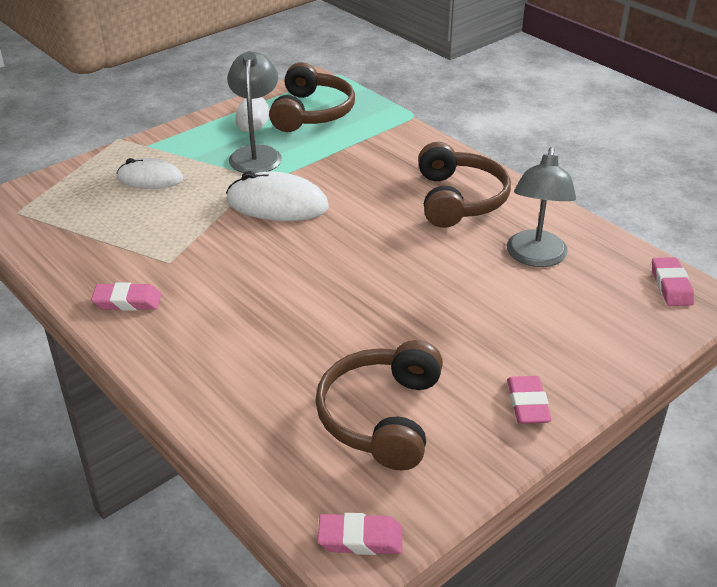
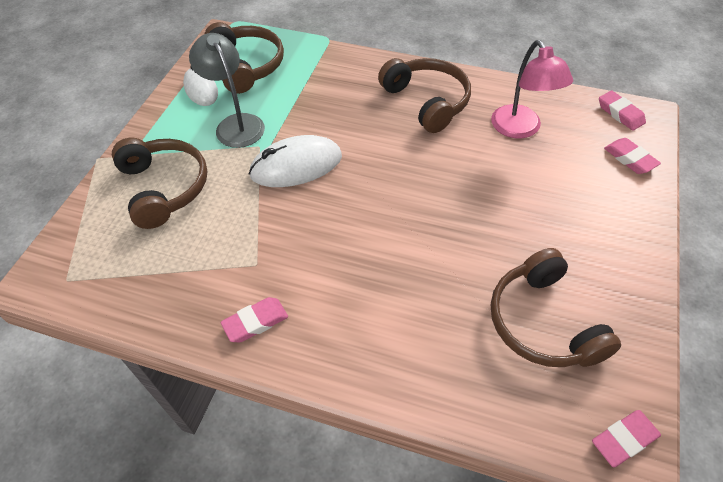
camera: 30 degrees left, 15 degrees up
(150, 179) = (164, 188): white mouse -> brown headphones
(527, 404) = (623, 256): pink eraser -> pink eraser (629, 159)
(535, 257) = (520, 129): grey lamp -> pink lamp

